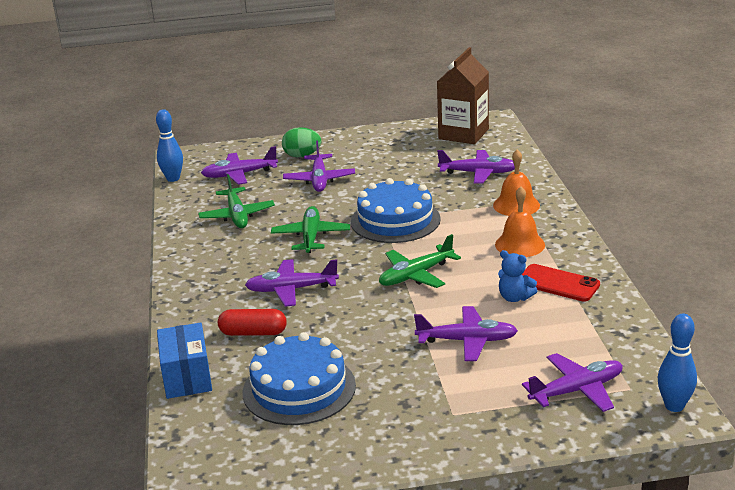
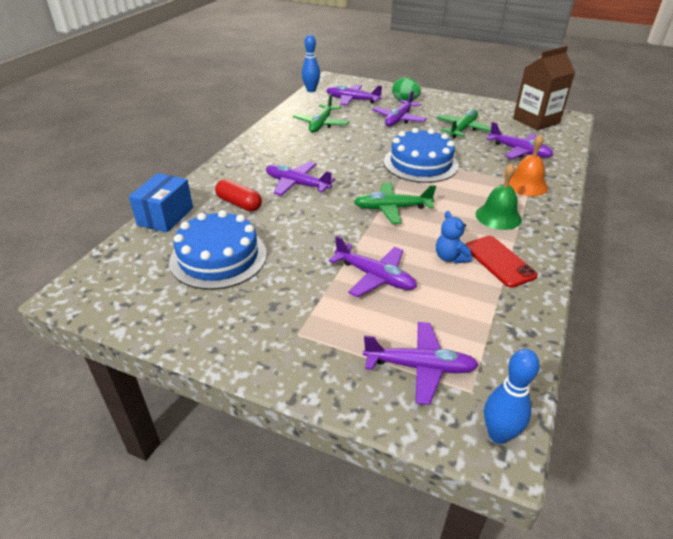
camera: 30 degrees right, 10 degrees up
(311, 237) = (350, 154): green plane -> green plane (463, 129)
(520, 244) = (498, 216): orange bell -> green bell

